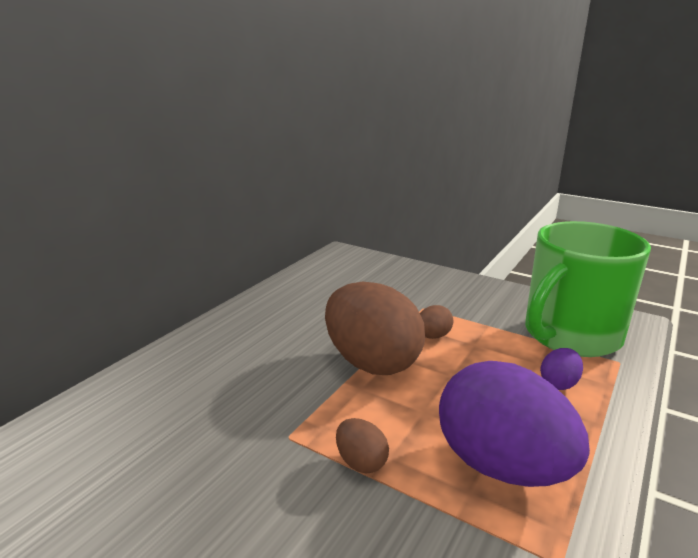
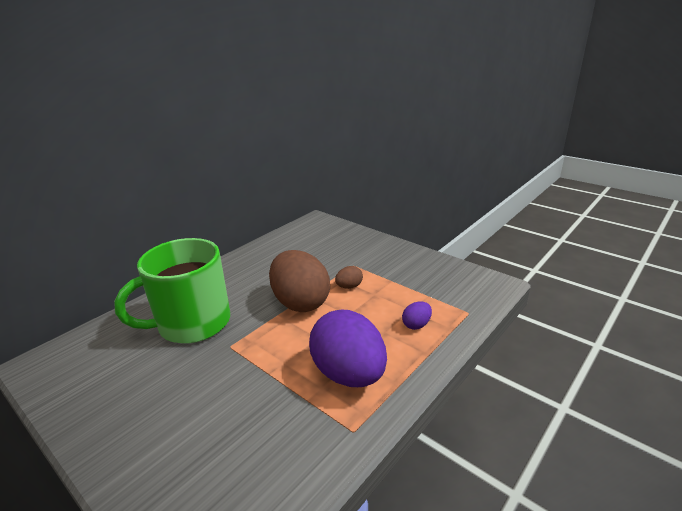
camera: 10 degrees right, 5 degrees up
(361, 462) = (266, 365): brown egg -> none
(570, 335) = (445, 291): green mug -> green mug (192, 323)

